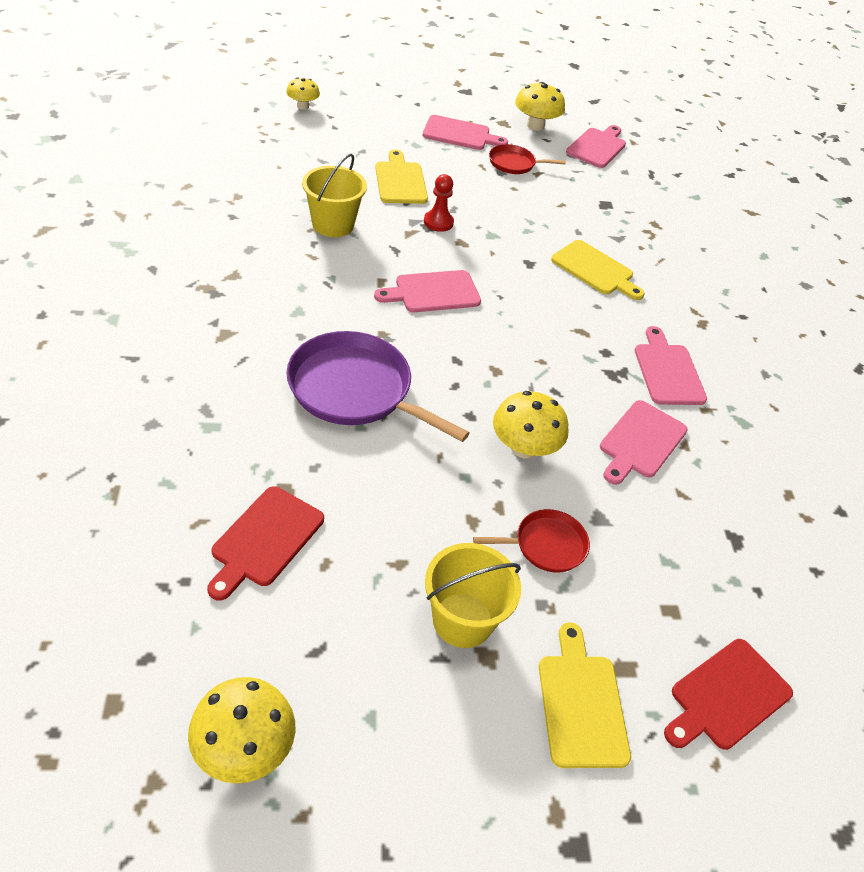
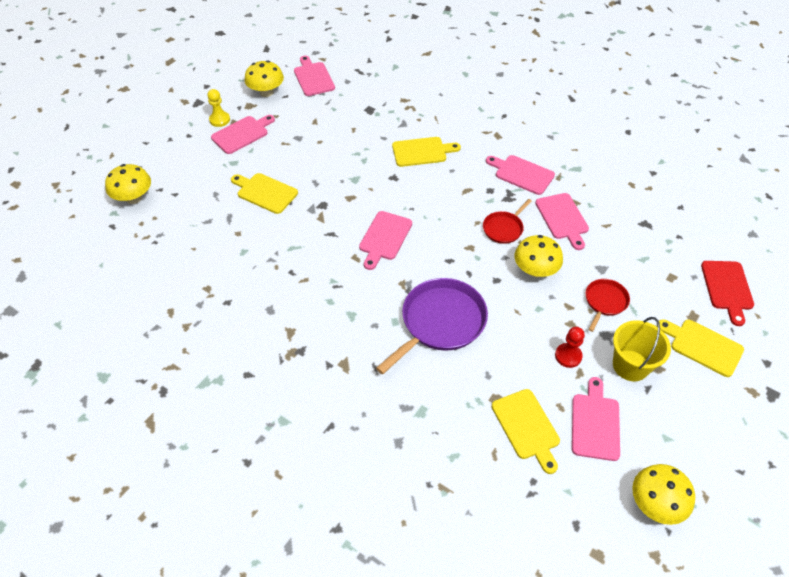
camera: 45 degrees left, 5 degrees up
(265, 540) = (527, 427): red cutting board -> yellow cutting board
(303, 106) = (134, 198): yellow mushroom -> yellow mushroom, size x1.56
(328, 615) = (595, 423): none -> pink cutting board
(333, 224) = (281, 252): yellow bucket -> none
(355, 390) = (440, 322): purple pan -> purple pan turned 150 degrees clockwise
(438, 222) = (322, 197): red pawn -> red pawn (568, 356)
(460, 113) = (219, 120): none -> yellow pawn
(514, 163) = (296, 126): red pan -> red pan (504, 228)

